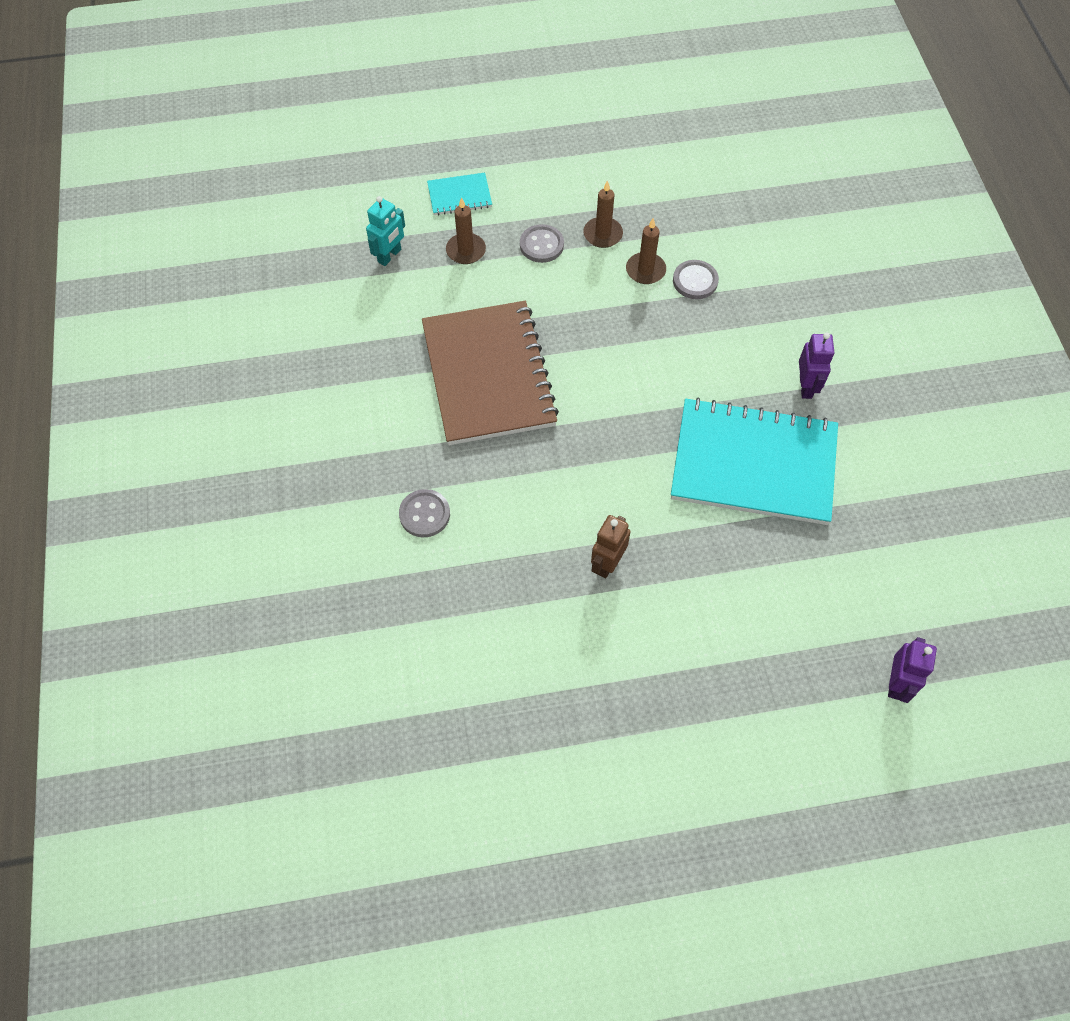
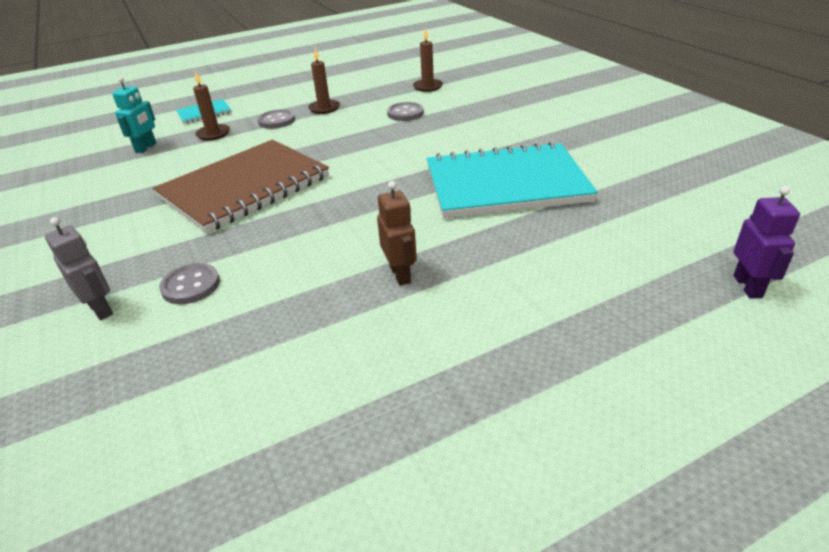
camera: 15 degrees left, 25 degrees down
(349, 519) = (101, 309): none -> grey robot
(488, 375) = (245, 187): brown notebook -> brown notebook turned 75 degrees clockwise
(607, 563) = (400, 274): brown robot -> brown robot turned 150 degrees clockwise
(645, 270) = (364, 116): brown candle -> brown candle (427, 87)
(806, 386) = (521, 140): purple robot -> none

